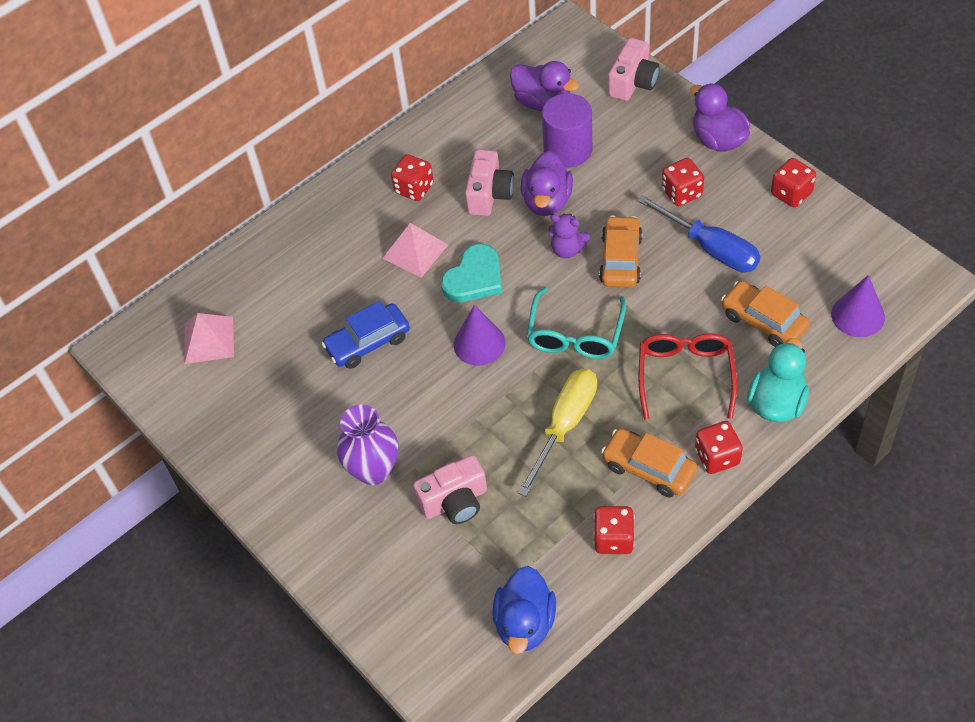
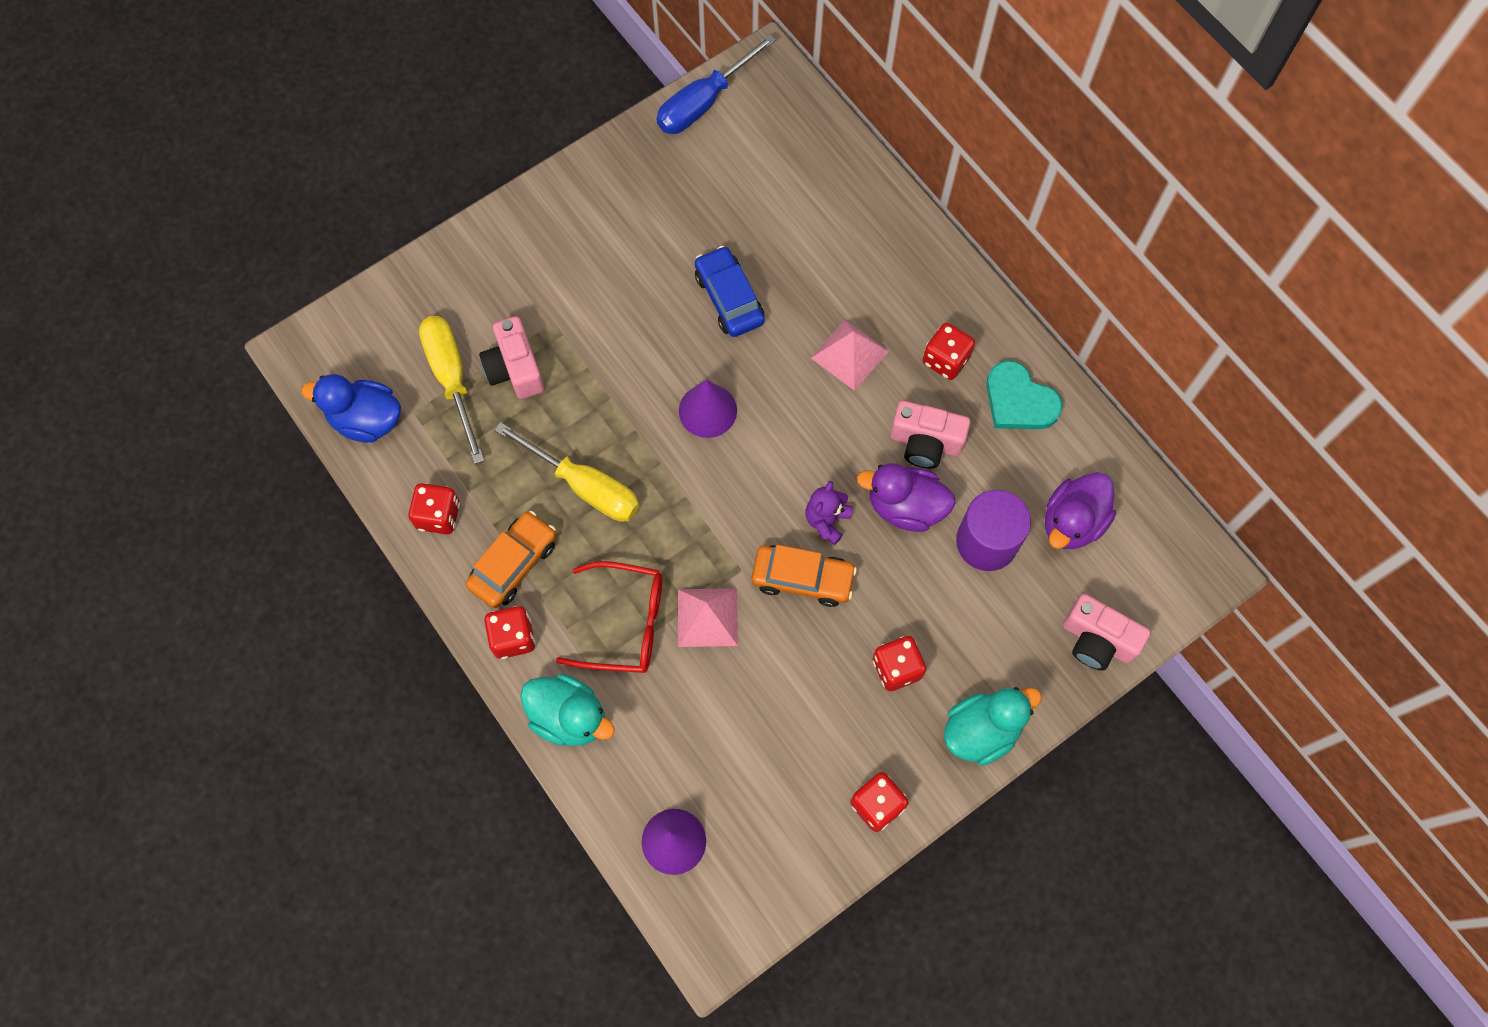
camera: 90 degrees right, 15 degrees up
(208, 340) = (759, 146): pink pyramid -> pink pyramid (707, 617)
(373, 470) = (567, 295): purple vase -> none
(471, 554) = (451, 379): none -> yellow screwdriver
(474, 278) = (800, 414): turquoise heart -> turquoise heart (1019, 401)
(575, 335) = (702, 512): turquoise glasses -> none
(711, 248) = (803, 687): blue screwdriver -> blue screwdriver (703, 102)
(718, 140) = (981, 731): purple duck -> turquoise duck
(763, 321) = (684, 727): orange car -> none

